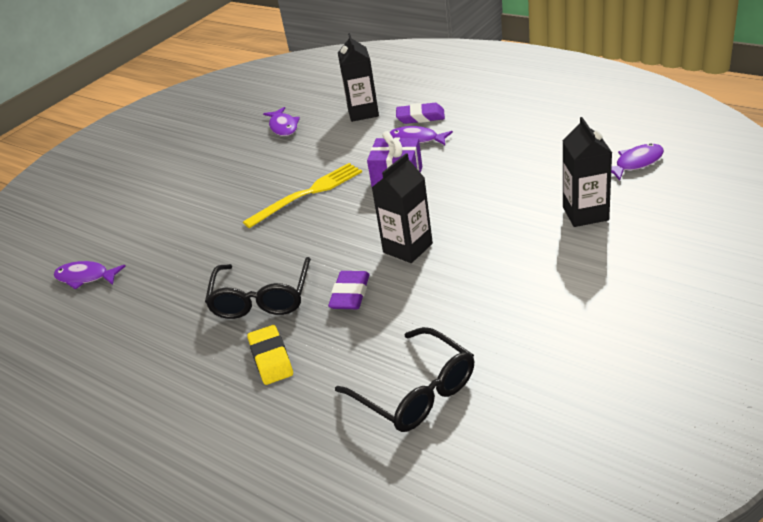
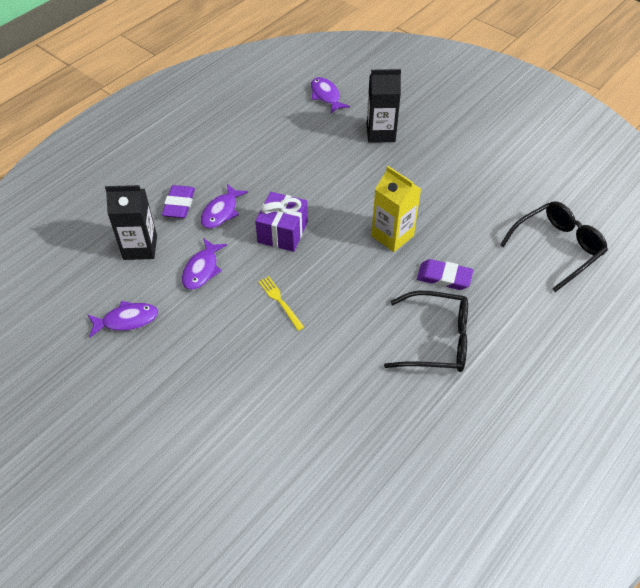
camera: 90 degrees left, 15 degrees up
(85, 277) = (363, 511): purple fish -> purple fish (202, 270)
(271, 358) = (514, 333): yellow eraser -> none
(308, 194) = (280, 301): yellow fork -> yellow fork, size x0.54
(407, 248) = (392, 236): black carton -> yellow carton

